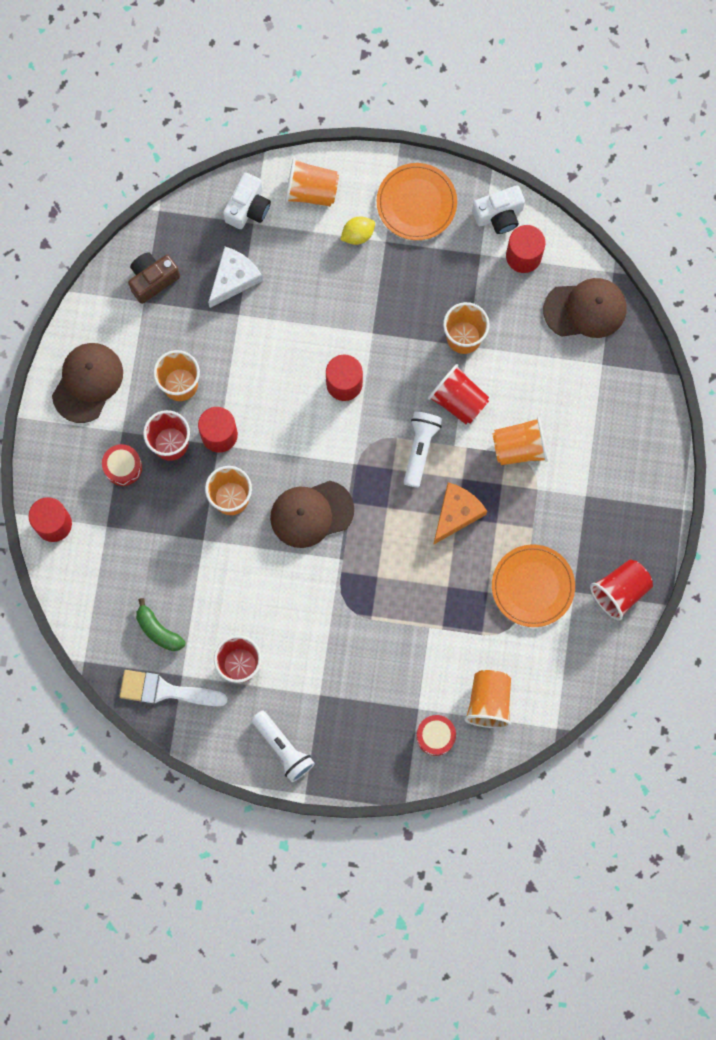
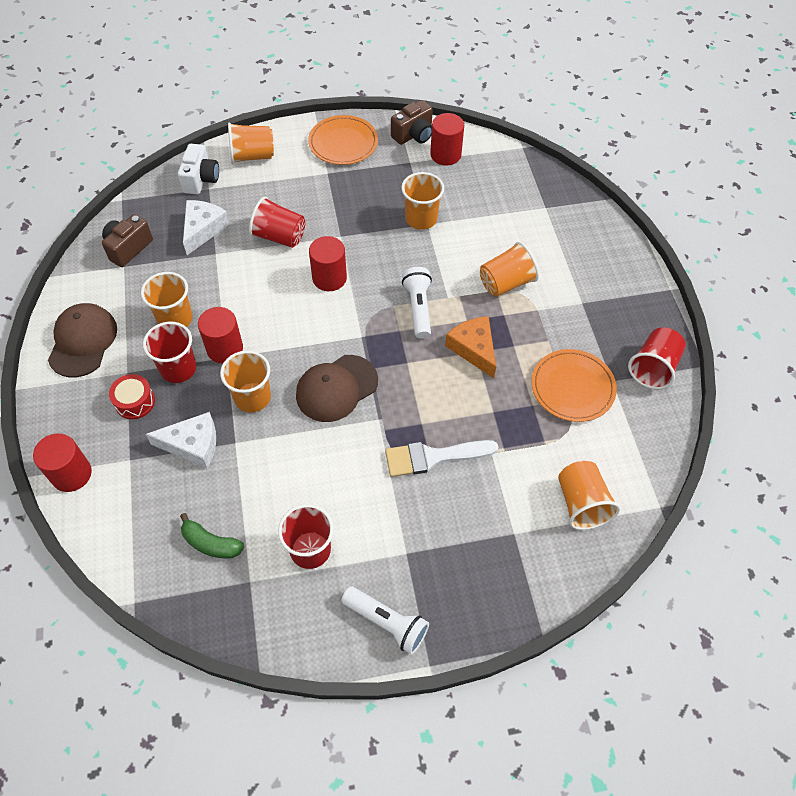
camera: 20 degrees left, 20 degrees down
(165, 529) = (192, 444): none -> white cheese
(165, 691) = (236, 604): white brush -> white brush (433, 457)
(358, 234) = (302, 174): yellow lemon -> none
(435, 736) = (544, 555): red drum -> none
(456, 513) = (474, 349): orange cheese -> orange cheese turned 45 degrees counterclockwise
(458, 400) = (436, 263): red cup -> red cup (279, 236)
(499, 215) = (413, 135): white camera -> brown camera
(585, 309) = (513, 175): brown cap -> none

